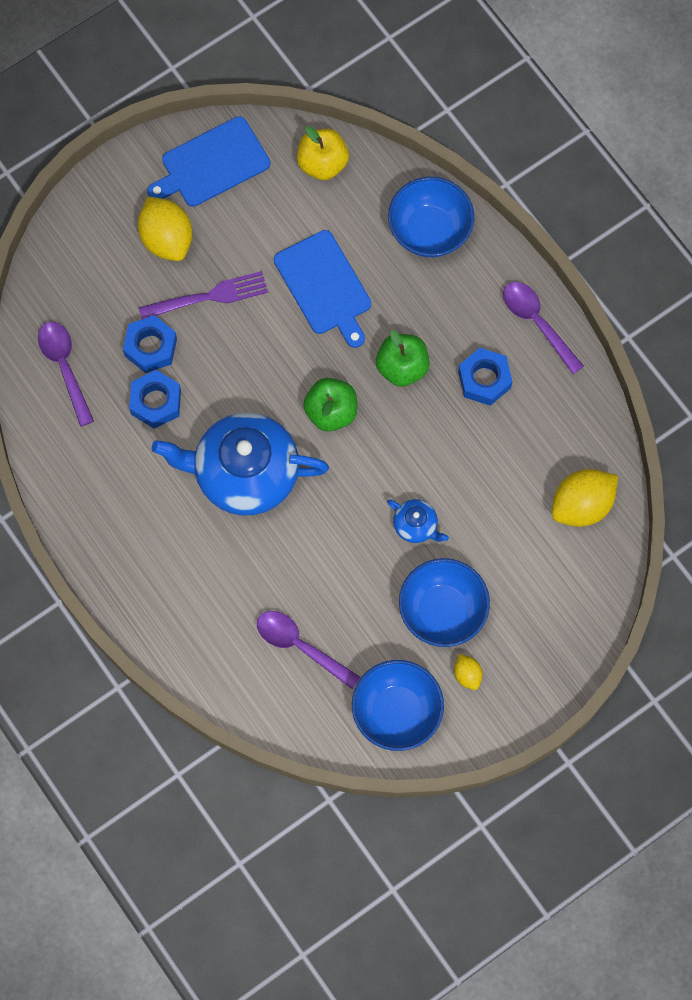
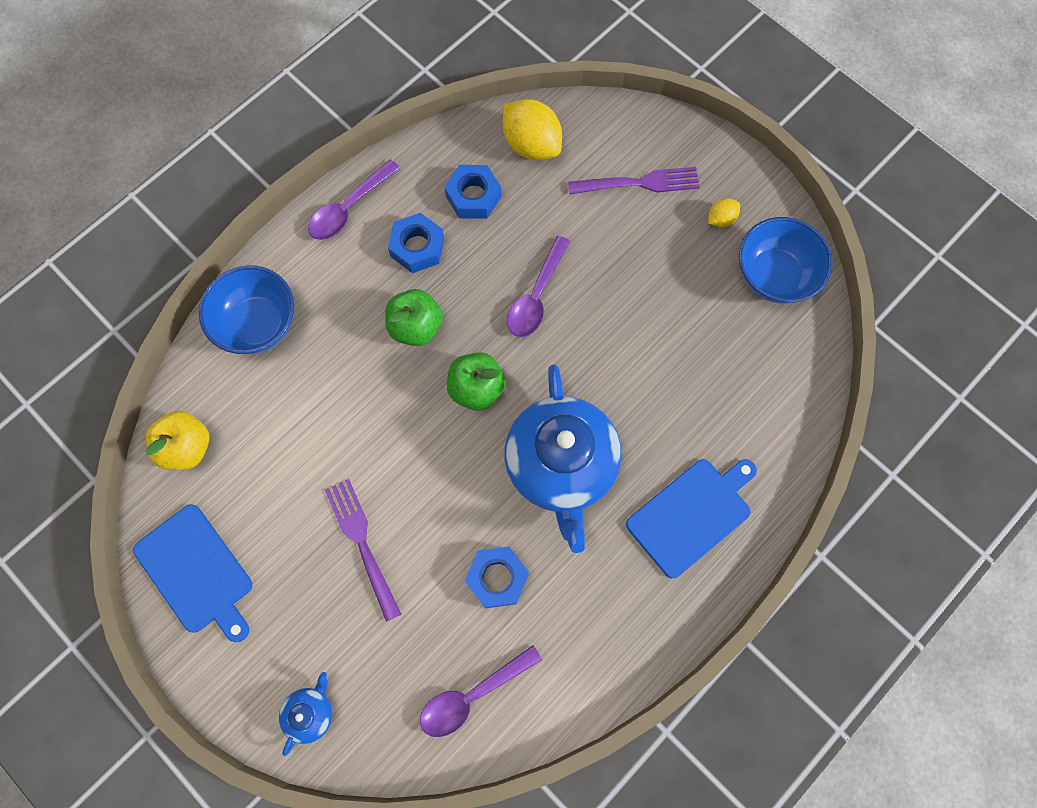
camera: 100 degrees left, 0 degrees up
(150, 347) = (432, 597): blue nut -> blue nut (473, 196)
(167, 239) = (296, 606): yellow lemon -> none
(301, 646) = (733, 375): purple spoon -> purple spoon (536, 295)
(324, 286) = (334, 420): blue cutting board -> blue cutting board (691, 514)
(416, 526) = (583, 287): blue teapot -> blue teapot (310, 712)
(442, 611) = (664, 250): blue bowl -> none
(521, 602) = (638, 183): none -> purple fork

